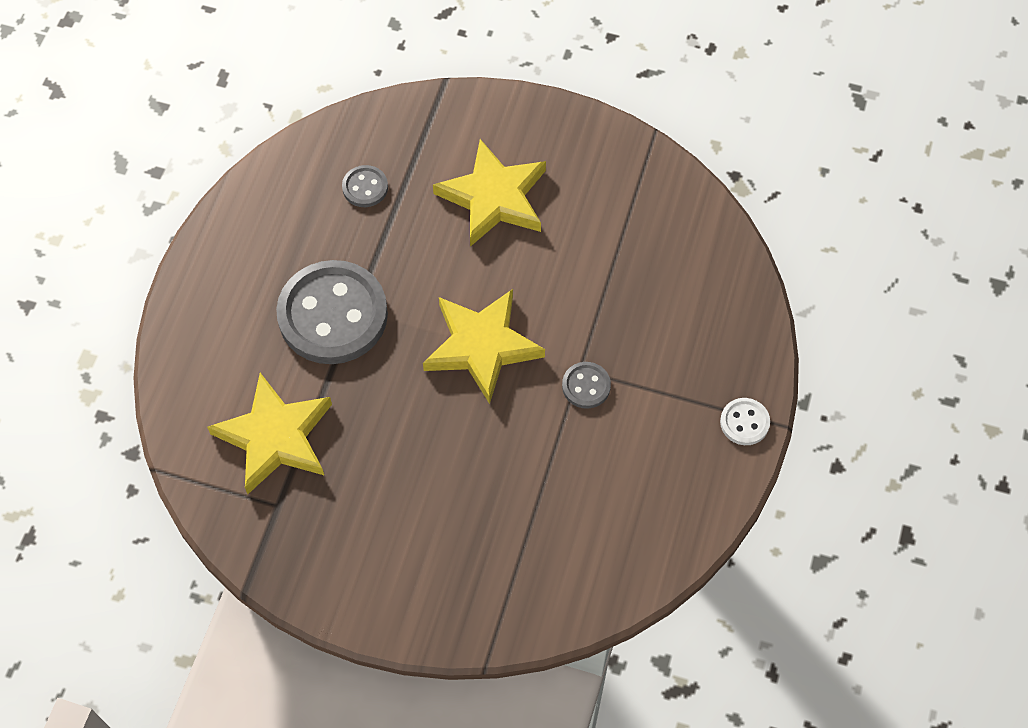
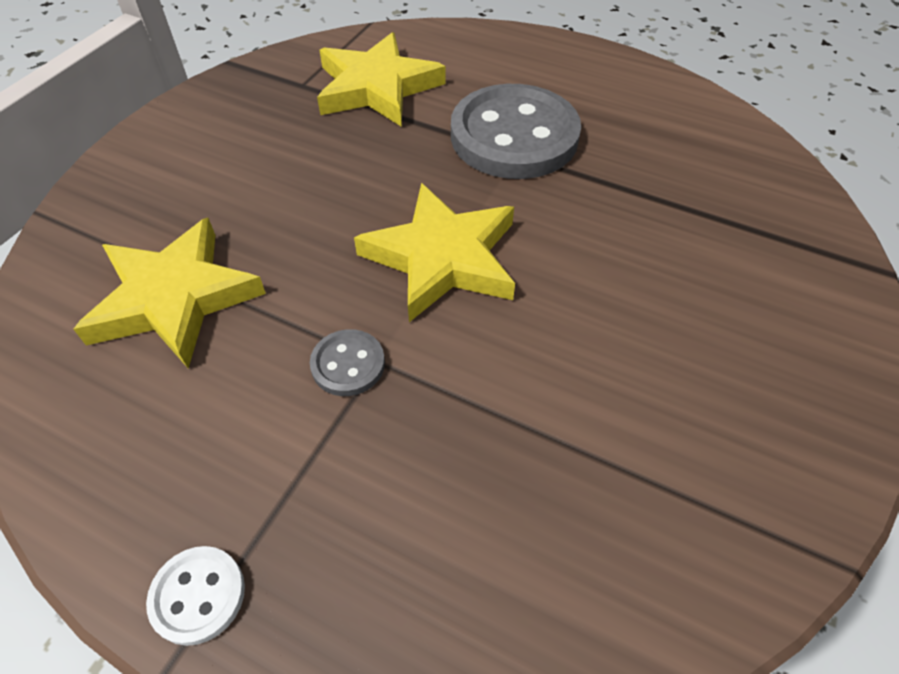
camera: 100 degrees right, 10 degrees down
(365, 187) = (693, 176): grey button -> none
(494, 197) = (684, 301): yellow star -> yellow star (174, 298)

